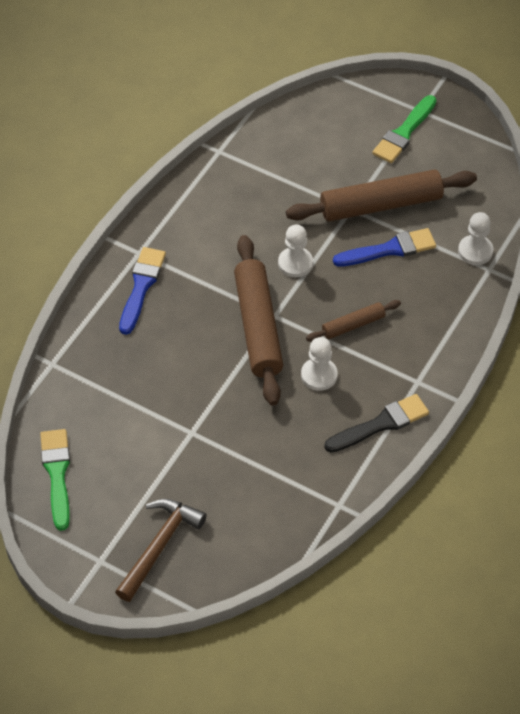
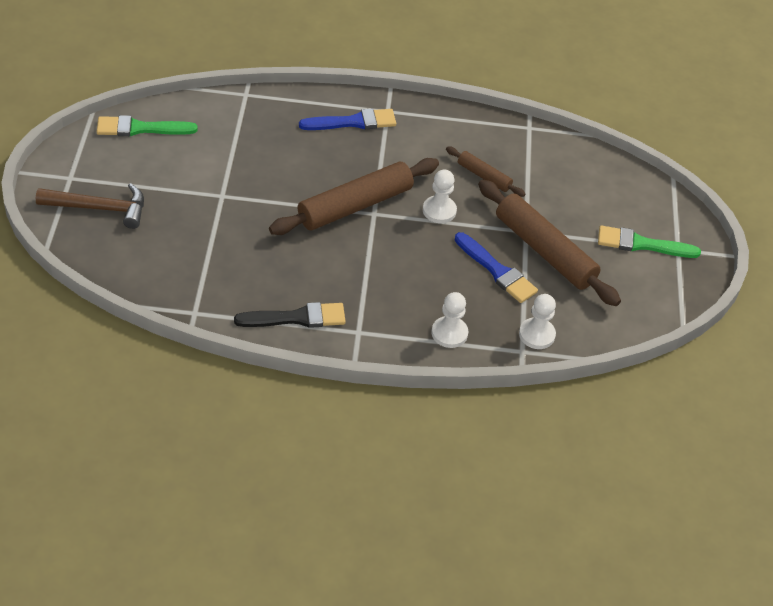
camera: 60 degrees right, 5 degrees down
(57, 474) = (141, 128): green brush -> green brush turned 150 degrees counterclockwise
(319, 375) = (326, 260): white pawn -> white pawn (449, 333)
(353, 325) = (395, 268): brown rolling pin -> brown rolling pin (484, 176)
(381, 424) = (296, 318): black brush -> black brush turned 45 degrees counterclockwise

